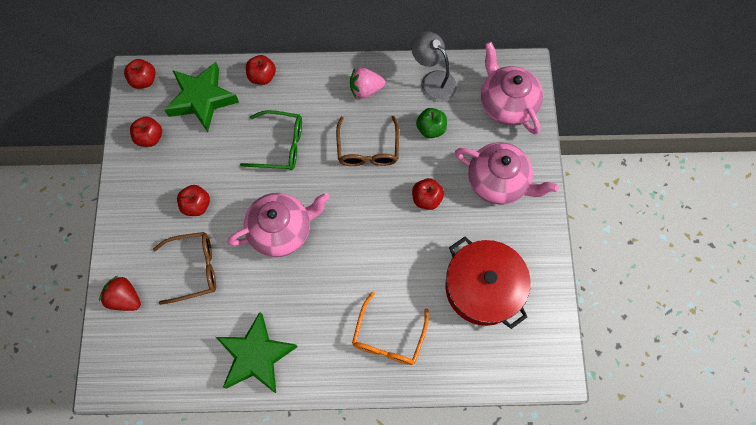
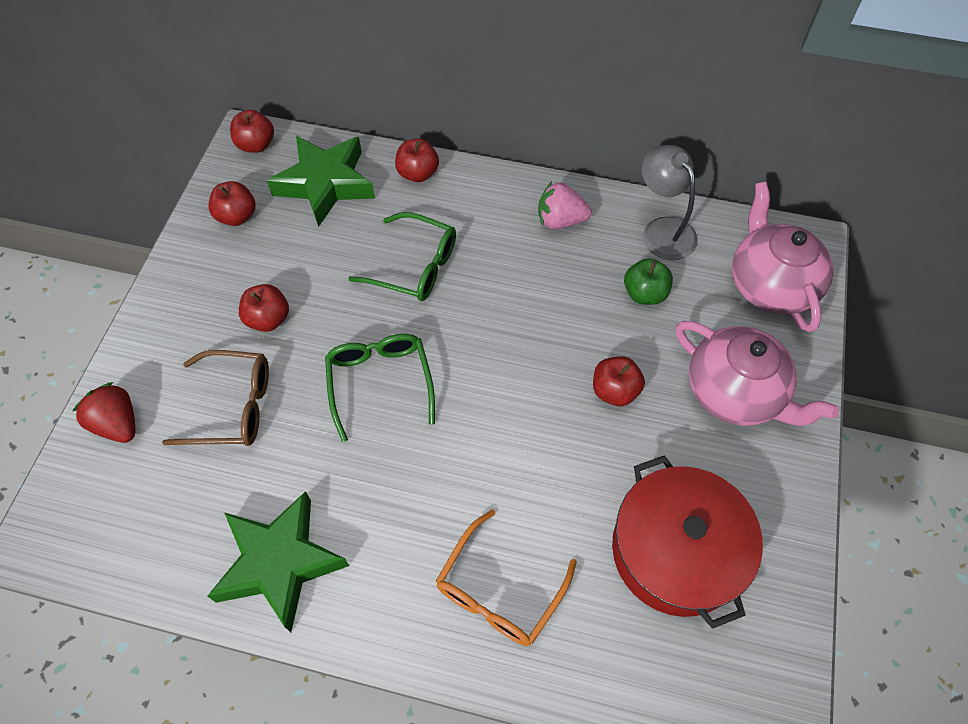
camera: 15 degrees right, 10 degrees down
(282, 230) = (380, 383): pink teapot -> green glasses
(368, 148) = (542, 299): brown glasses -> none

